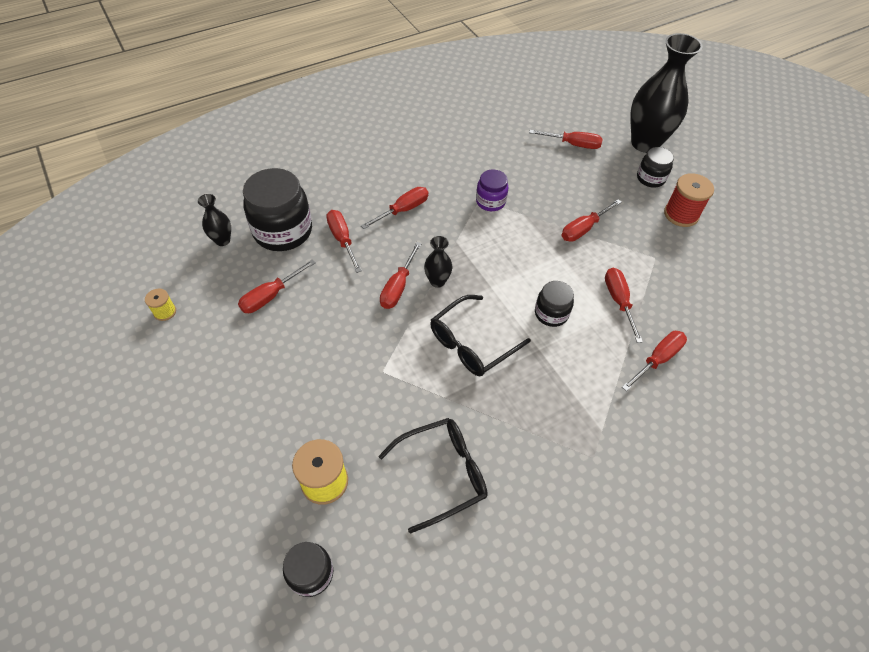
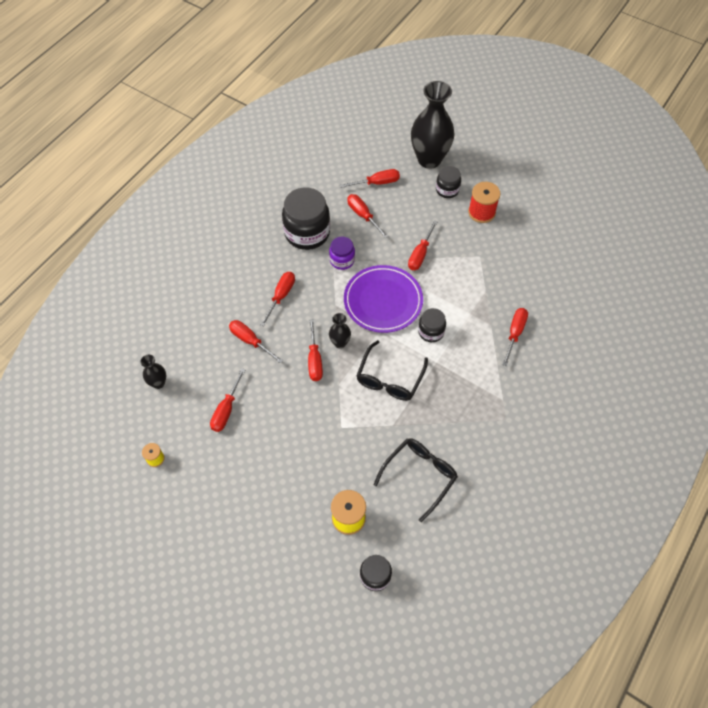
camera: 25 degrees left, 5 degrees up
(283, 231) = (200, 354): black jar -> black jar (307, 233)
(512, 259) = (383, 301): none -> purple plate
(618, 301) = (470, 301): red screwdriver -> red screwdriver (363, 215)

